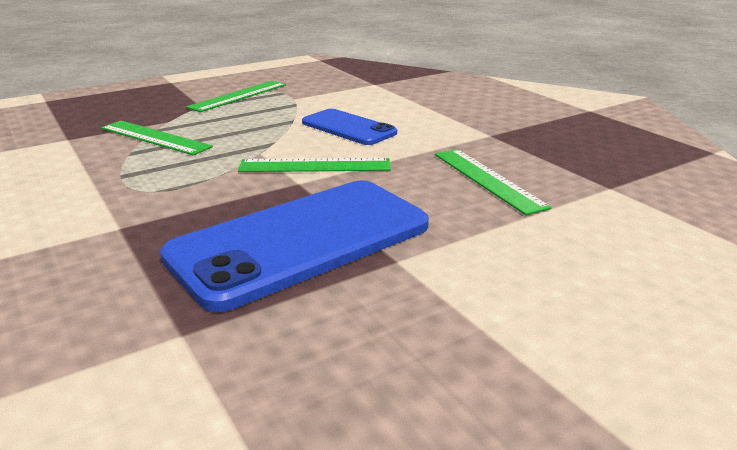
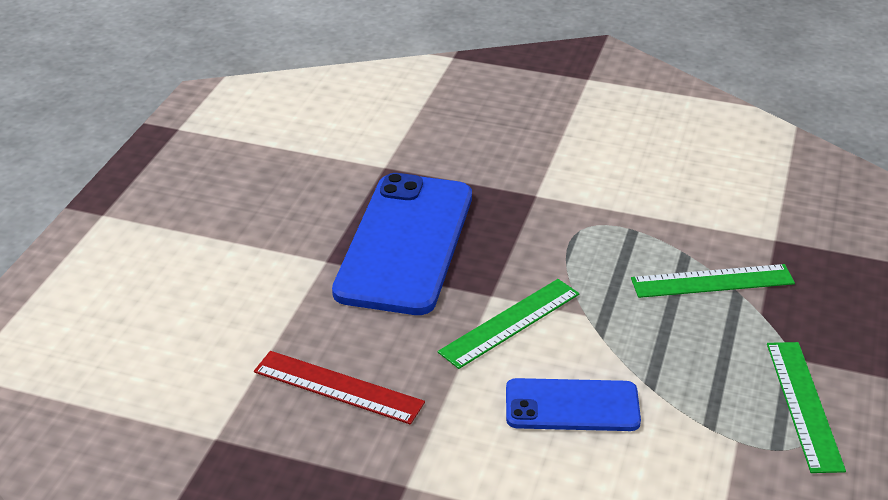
camera: 140 degrees right, 10 degrees up
(487, 179) = (338, 387): green ruler -> red ruler

